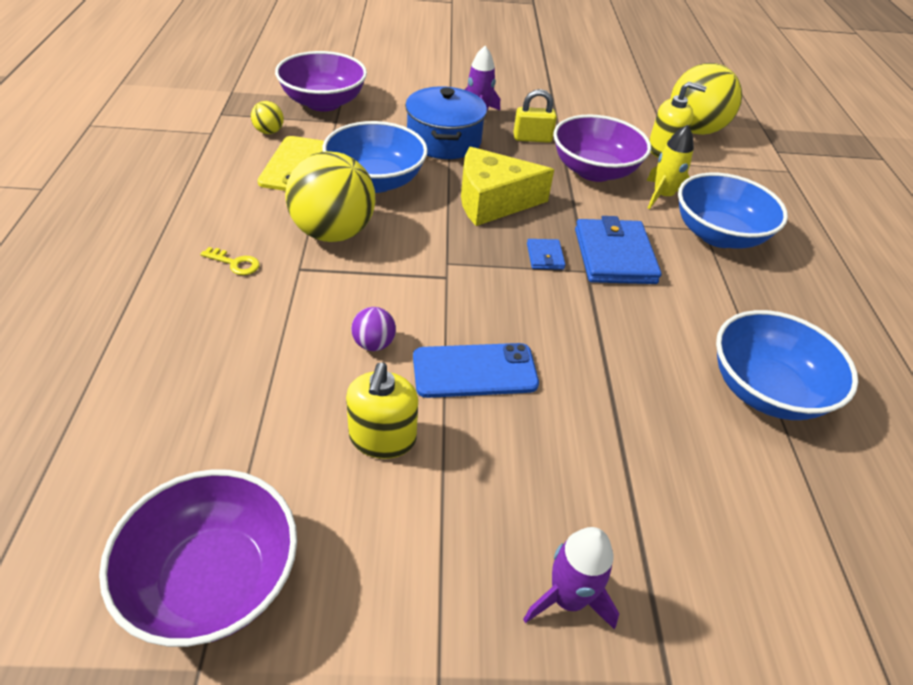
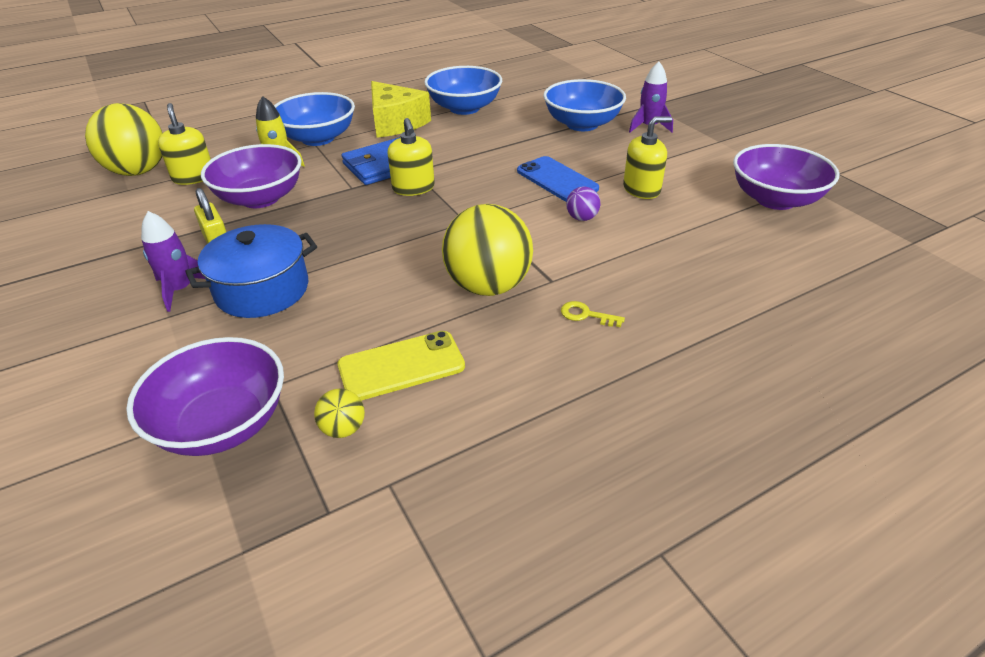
camera: 115 degrees left, 5 degrees down
(235, 263) = (586, 315): yellow key -> yellow key turned 60 degrees counterclockwise
(375, 181) = (383, 299): blue bowl -> blue bowl (582, 124)
(492, 201) = (358, 229): yellow cheese -> yellow cheese (395, 123)
(545, 256) = (413, 188): blue wallet -> yellow soap dispenser

